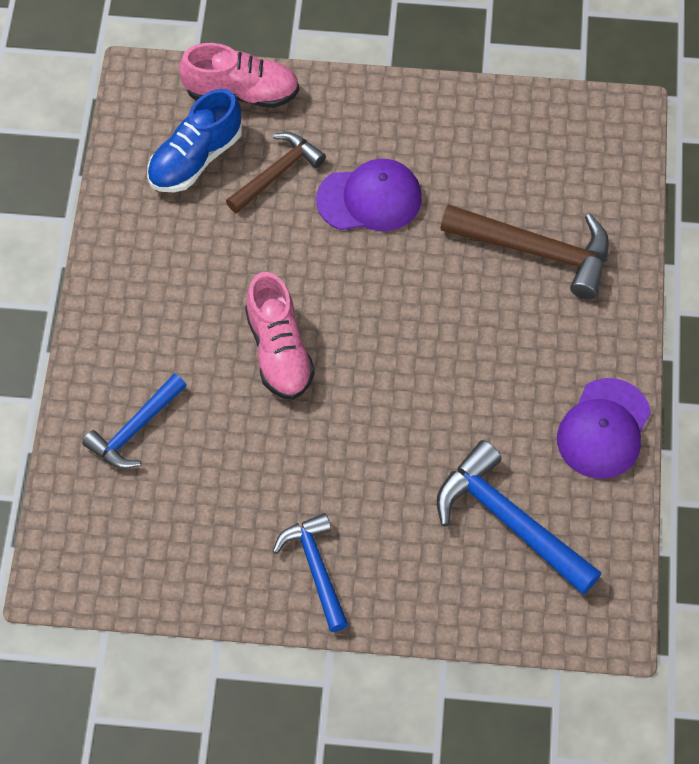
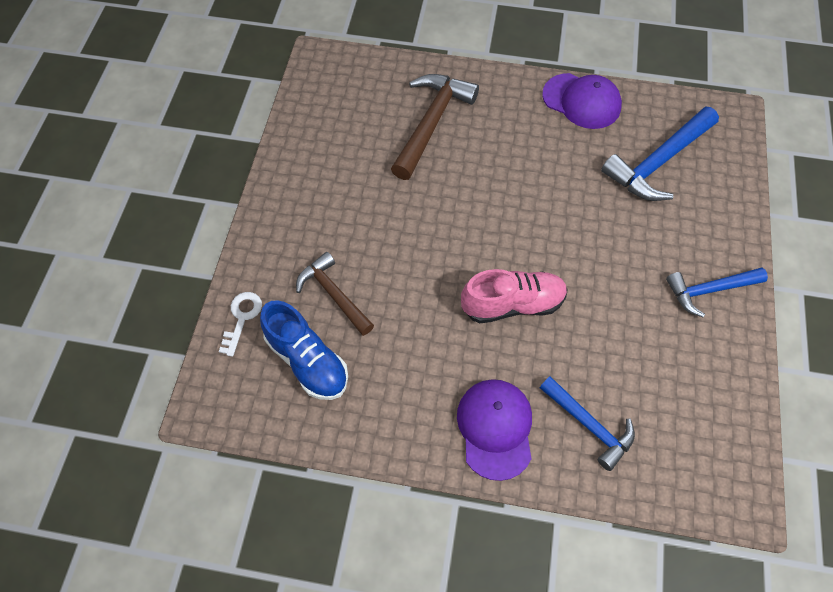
camera: 85 degrees left, 0 degrees up
(241, 93) = (242, 318): pink shoe -> white key
(369, 199) = (370, 227): purple cap -> purple cap (495, 428)

